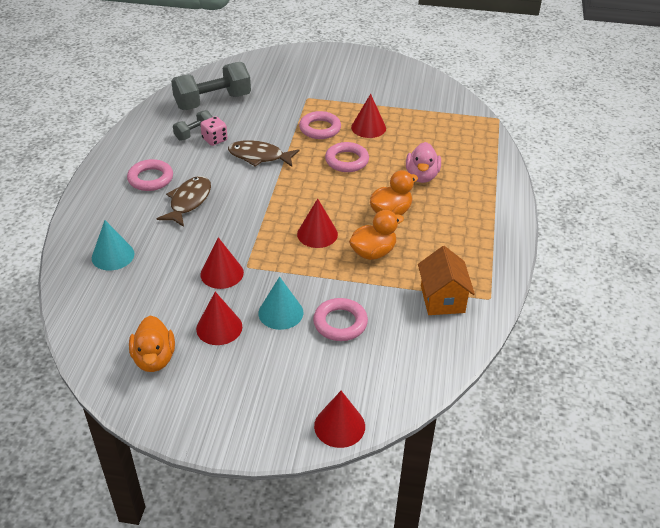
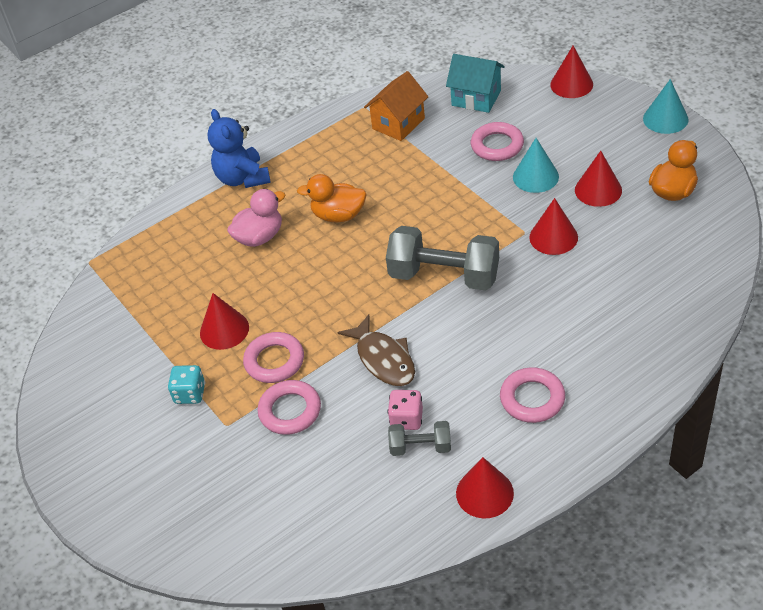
camera: 130 degrees left, 5 degrees up
(113, 255) = (645, 313): turquoise cone -> turquoise cone (665, 119)
(189, 202) = (516, 339): brown fish -> none
(213, 101) = (343, 497): grey dumbbell -> grey dumbbell (444, 276)
(317, 234) = (429, 230): red cone -> red cone (484, 493)
(344, 99) = (190, 394): none -> turquoise dice
(347, 161) = (303, 297): pink ring -> pink ring (290, 411)
(373, 252) = (402, 187): orange duck -> none
(409, 359) = (476, 98): none -> turquoise house
(490, 201) = (243, 178): none -> blue teddy bear

